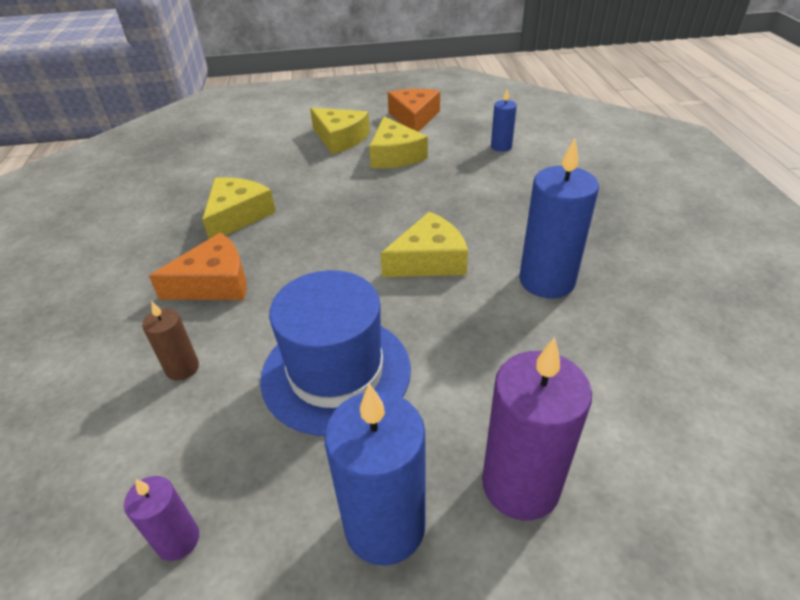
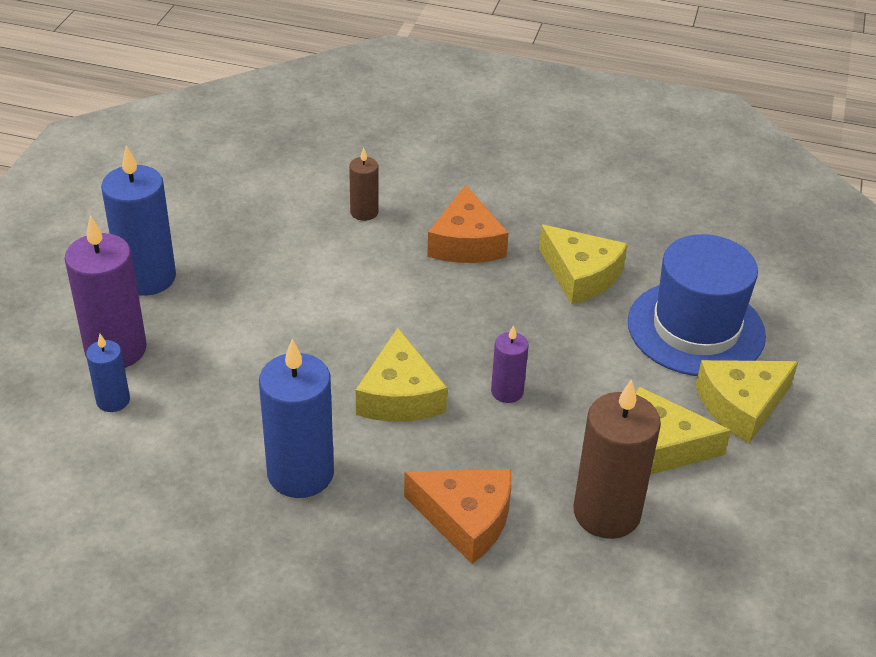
camera: 110 degrees right, 0 degrees up
(178, 540) = (214, 195): purple candle -> purple candle (507, 391)
(336, 372) = (294, 289): blue hat -> blue hat (696, 329)
(414, 118) = (780, 513): orange cheese -> orange cheese (466, 519)
(460, 160) = (606, 513): none -> brown candle
(501, 146) = (625, 580): blue candle -> blue candle (113, 400)

